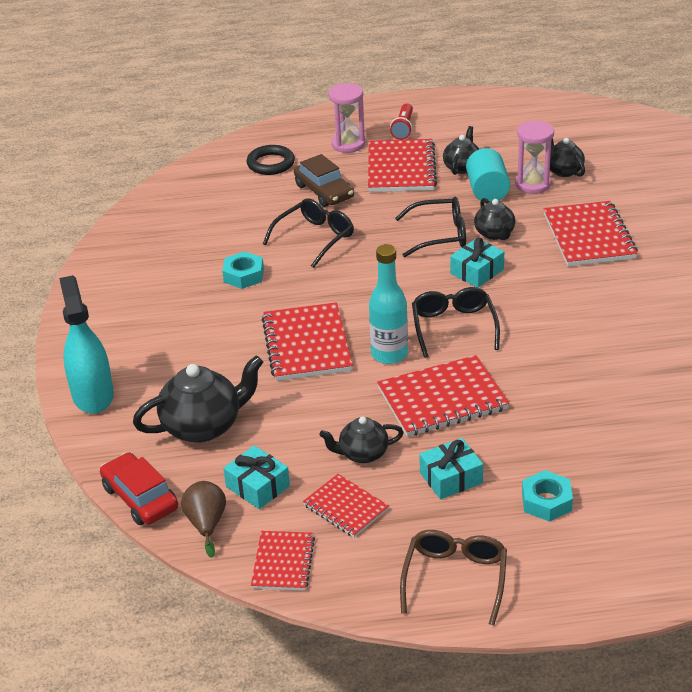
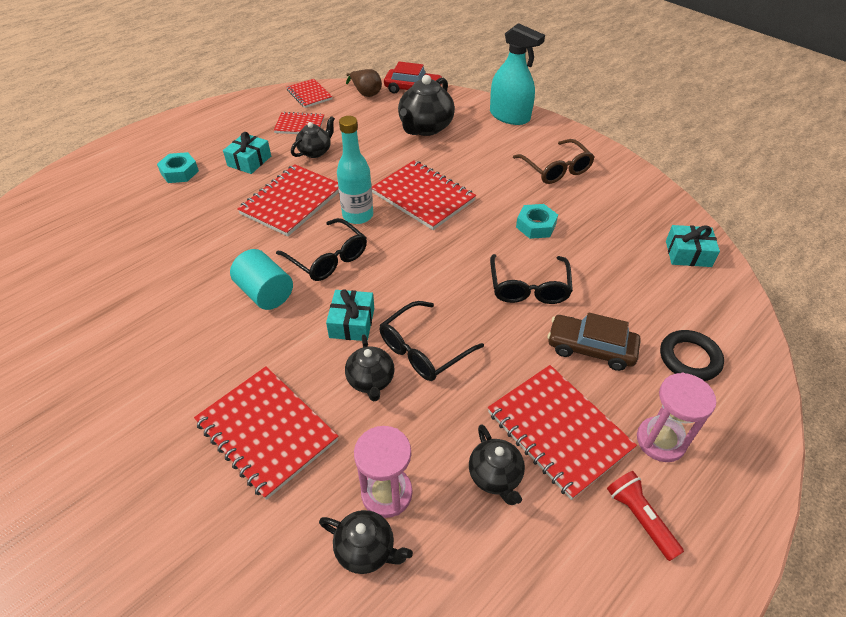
camera: 140 degrees right, 10 degrees up
(258, 486) = (358, 115): turquoise gift -> turquoise gift (688, 254)
(455, 578) = (212, 120): brown glasses -> brown glasses (556, 169)
(487, 191) = (430, 447): turquoise cylinder -> turquoise cylinder (265, 293)
(495, 234) = (371, 381): black teapot -> black teapot turned 135 degrees counterclockwise

